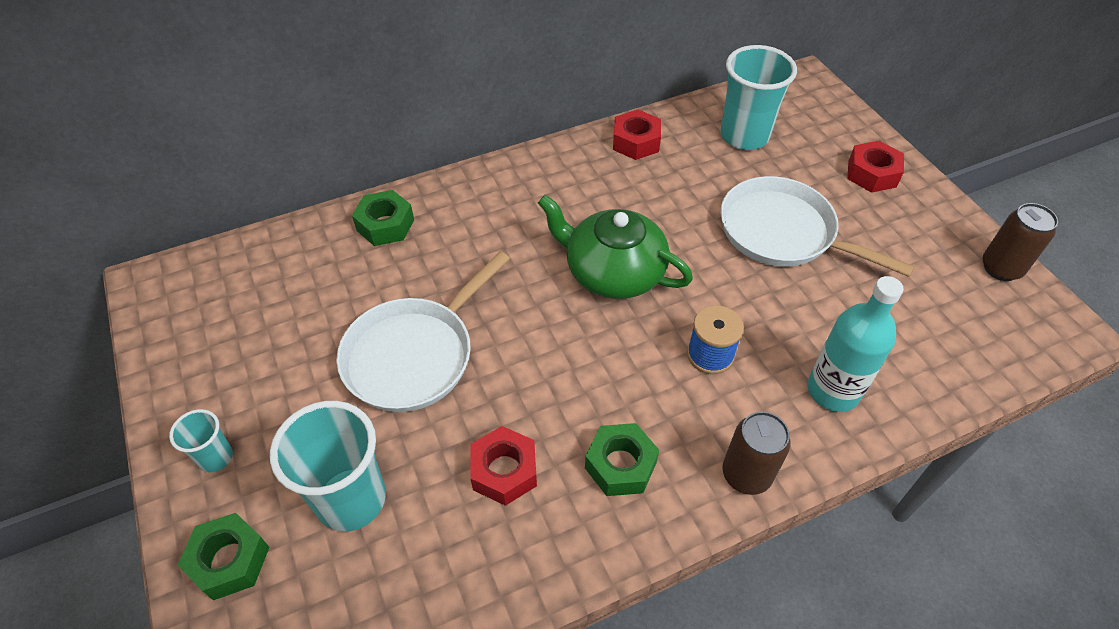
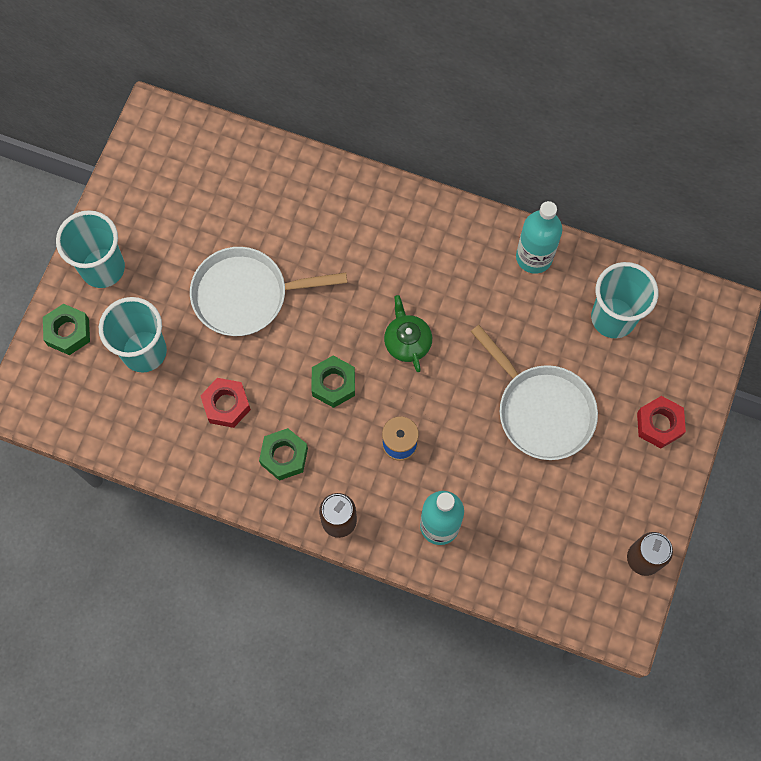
camera: 45 degrees right, 20 degrees up
(216, 457) = (103, 268): turquoise cup -> turquoise cup, size x1.96
(385, 225) = (312, 186): green nut -> green nut (333, 384)
(613, 272) = (407, 341): green teapot -> green teapot, size x0.60
(636, 142) = (534, 257): red nut -> turquoise bottle
(783, 233) = (541, 410): white pan -> white pan turned 150 degrees clockwise

